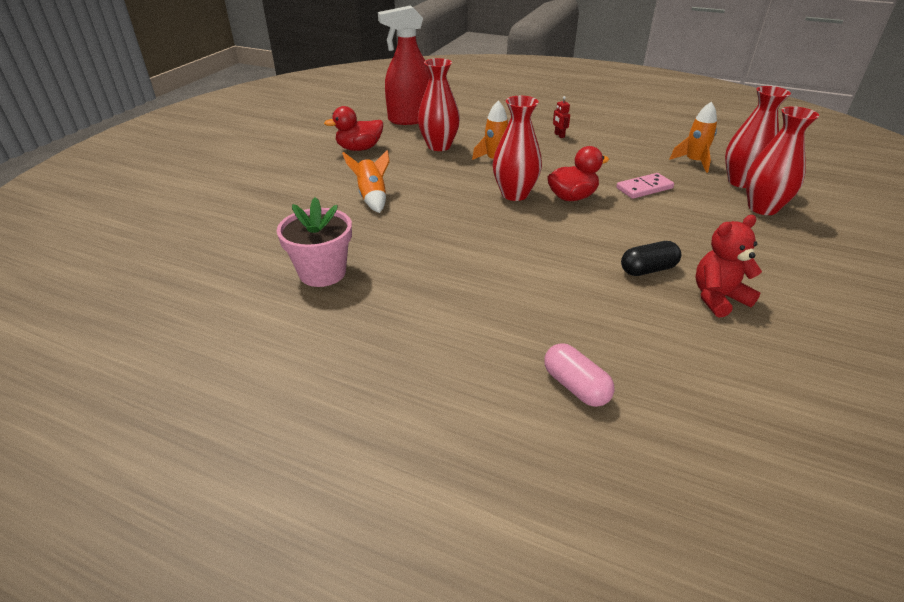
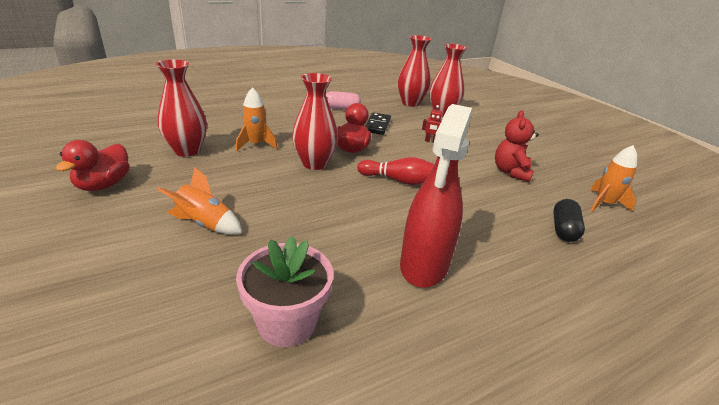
camera: 55 degrees left, 5 degrees down
(410, 119) = (113, 137): red spray bottle -> red spray bottle (424, 265)
(559, 135) = (268, 109): red robot -> red robot (431, 141)
(564, 241) = (399, 180): none -> red bowling pin
(575, 386) = (561, 267): pink capsule -> pink capsule (341, 108)
(644, 188) = (377, 125): pink domino -> black domino
(648, 270) = (463, 174): black capsule -> black capsule (563, 229)
(693, 162) = (372, 100): orange rocket -> orange rocket (604, 204)

